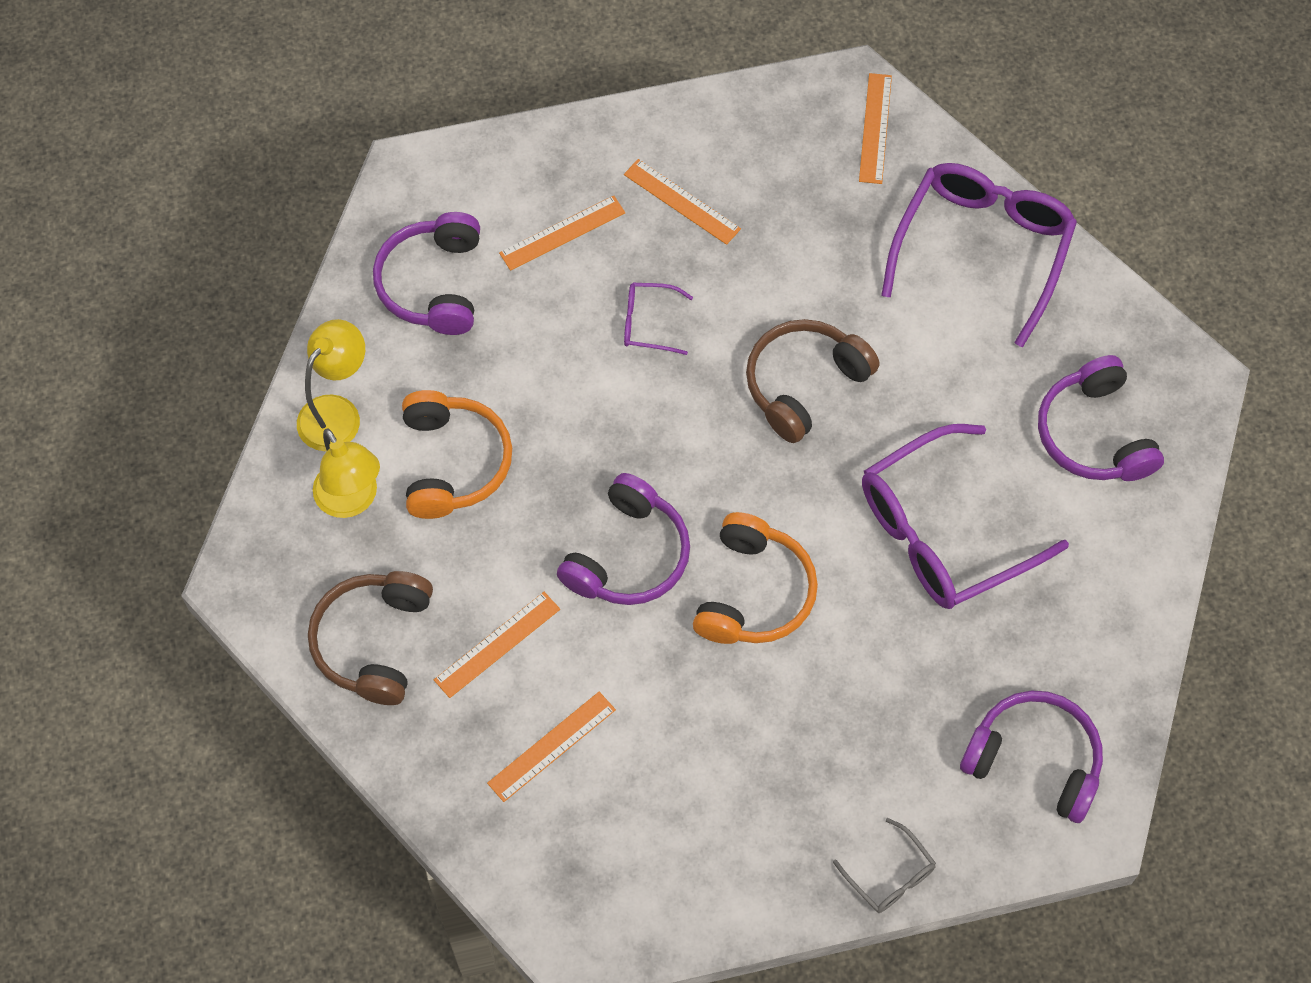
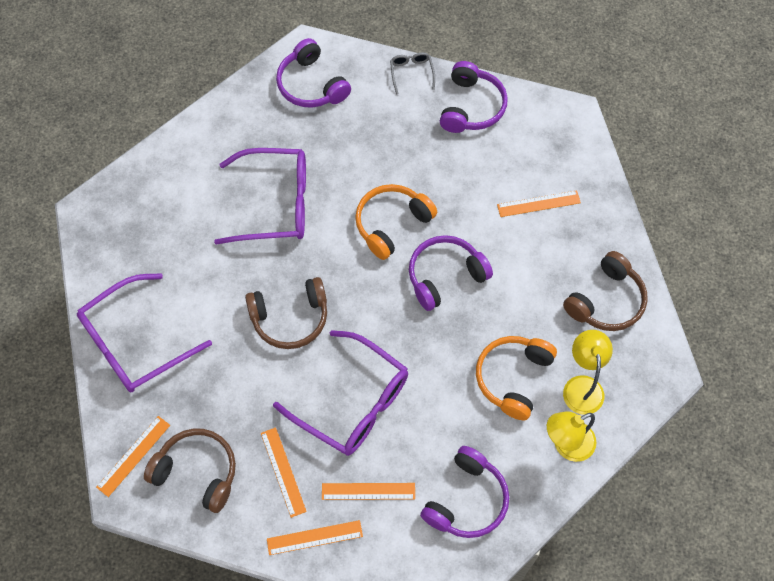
camera: 150 degrees left, 0 degrees up
(497, 644) = (540, 266): orange ruler -> orange ruler (314, 537)
(648, 323) = (353, 402): purple glasses -> purple glasses, size x2.26
(785, 149) = (197, 472): none -> brown headphones
(1094, 434) = (161, 211): purple headphones -> purple headphones (471, 107)

